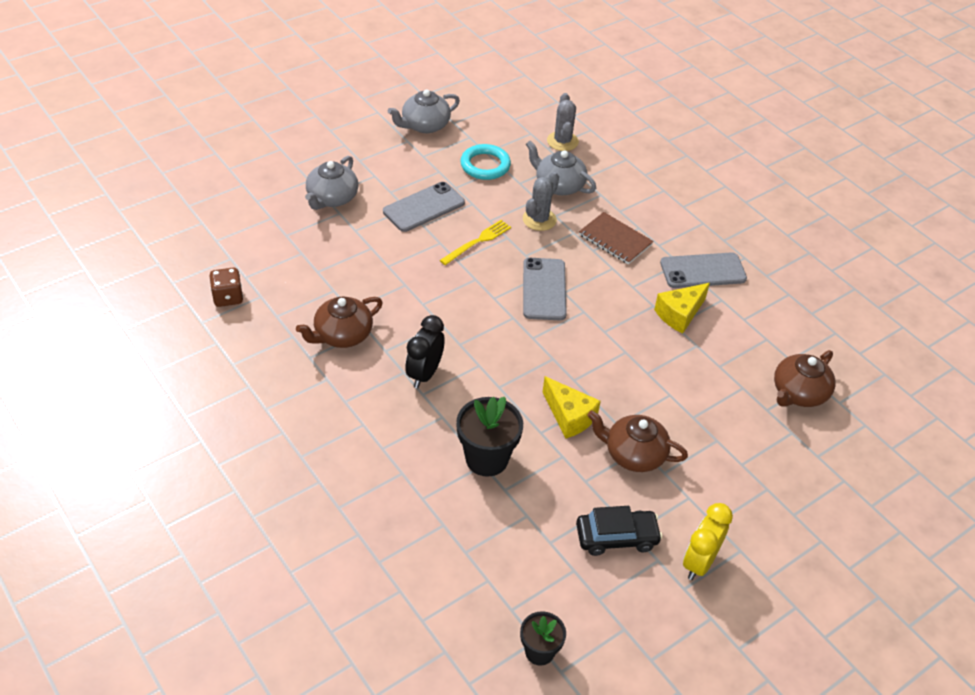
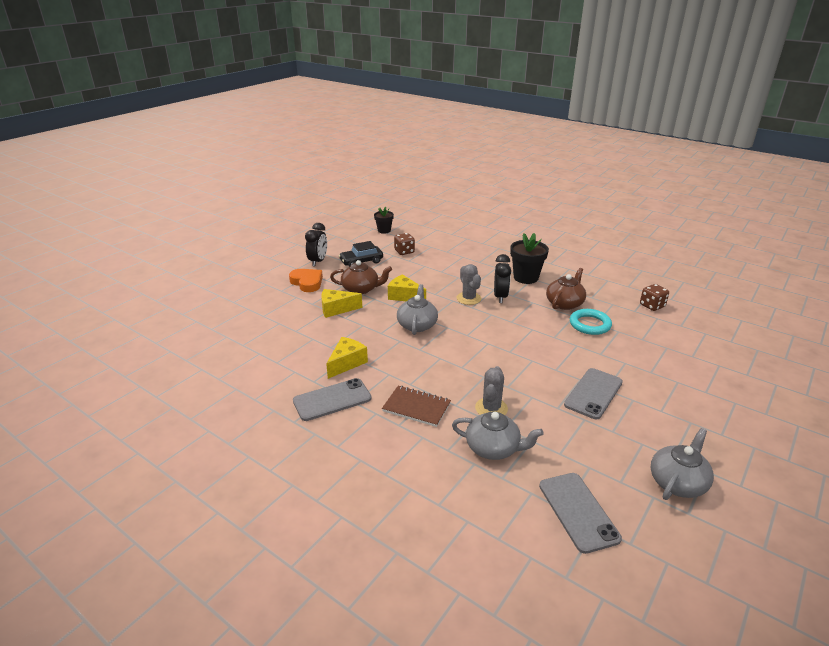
camera: 165 degrees right, 15 degrees down
(332, 198) = (670, 381): grey teapot -> grey teapot (417, 325)
(477, 242) = (528, 377): yellow fork -> none
(485, 165) = (577, 450): turquoise ring -> turquoise ring (590, 324)
(487, 459) = (440, 273): black flower pot -> black flower pot (526, 278)
(525, 548) = (404, 251): none -> brown dice
(544, 289) = (456, 356): grey phone -> grey phone (578, 511)
(562, 141) = (521, 507): grey cactus -> grey cactus (468, 298)
(680, 416) = (336, 309): none -> yellow cheese
(699, 562) = (318, 261): yellow clock -> black clock
(722, 498) = (307, 282): none -> orange heart
(798, 393) = (256, 335): brown teapot -> none

